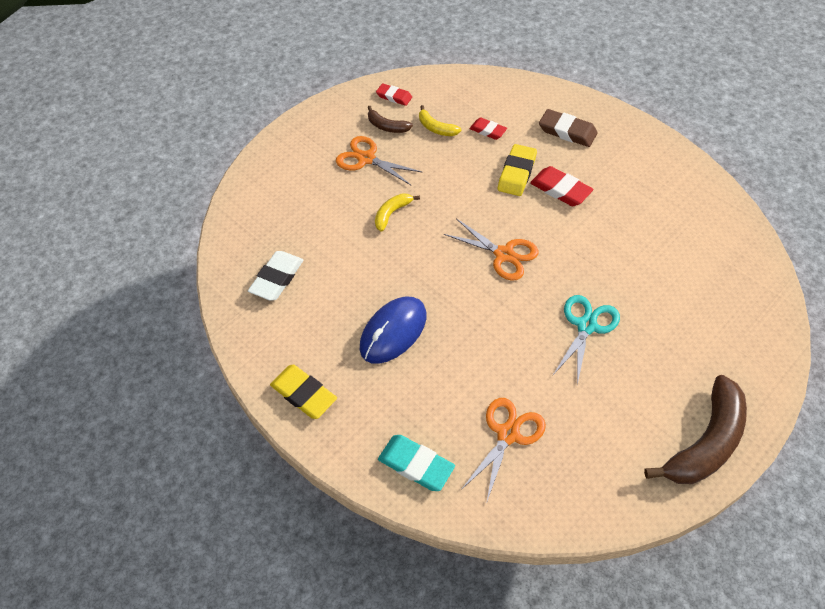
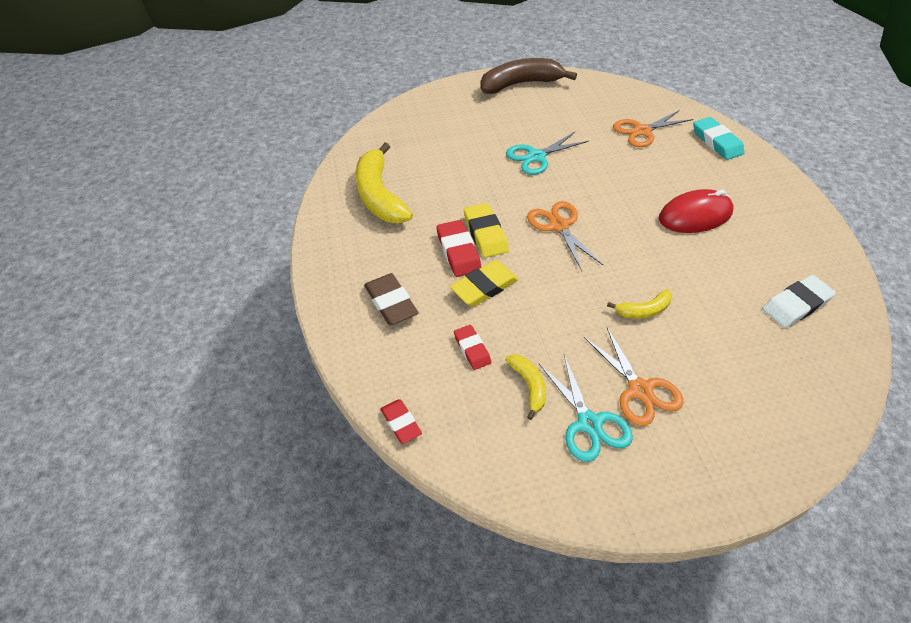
camera: 150 degrees left, 5 degrees down
(304, 394) = (791, 208): yellow eraser -> yellow eraser (485, 234)
(387, 126) = (589, 423): brown banana -> turquoise scissors
(393, 332) = (695, 215): blue mouse -> red mouse
(394, 97) = (551, 468): red eraser -> red eraser (401, 423)
(673, 204) = (379, 195): none -> yellow banana

